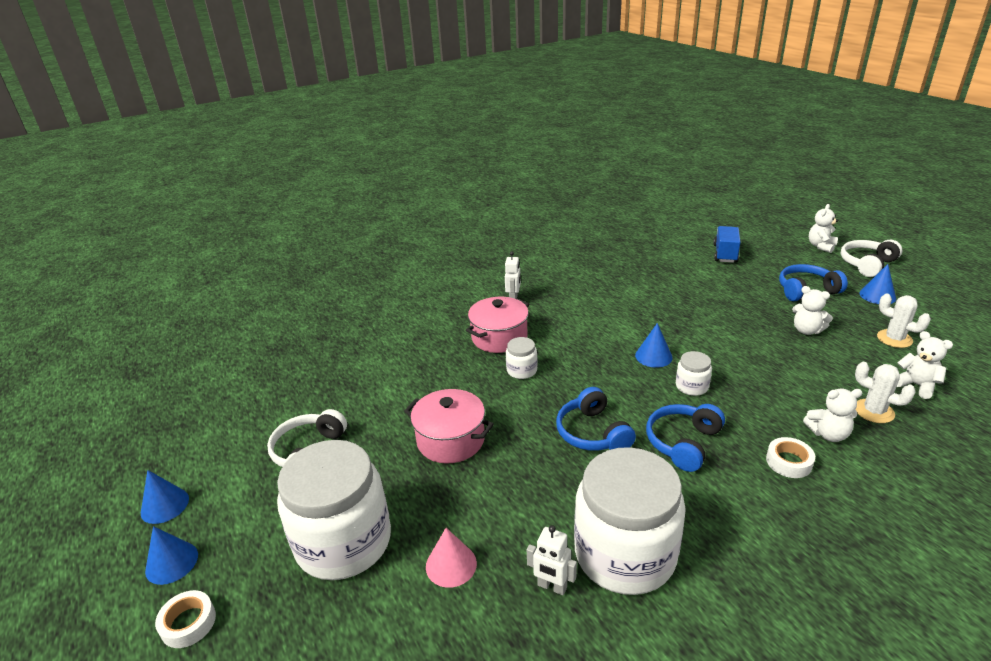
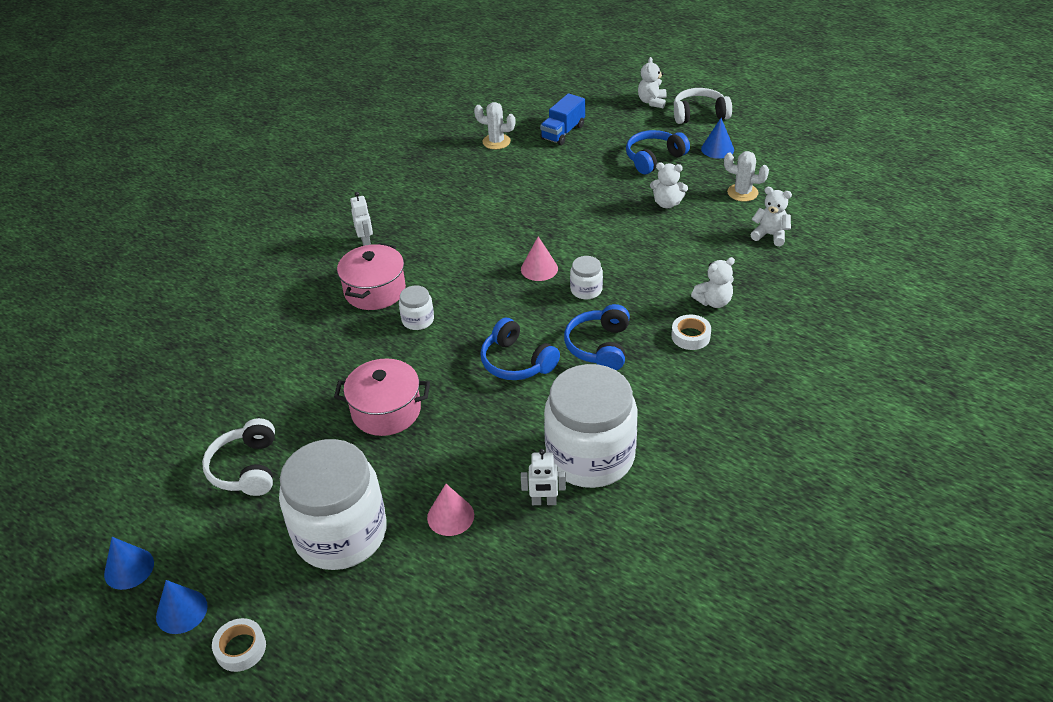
camera: 25 degrees left, 10 degrees up
(653, 356) = (539, 269): blue cone -> pink cone
(725, 254) = (563, 132): blue truck -> blue truck turned 135 degrees counterclockwise
(867, 264) = (699, 114): white headphones -> white headphones turned 60 degrees clockwise
(874, 411) = (743, 269): white cactus -> white cactus (496, 142)

